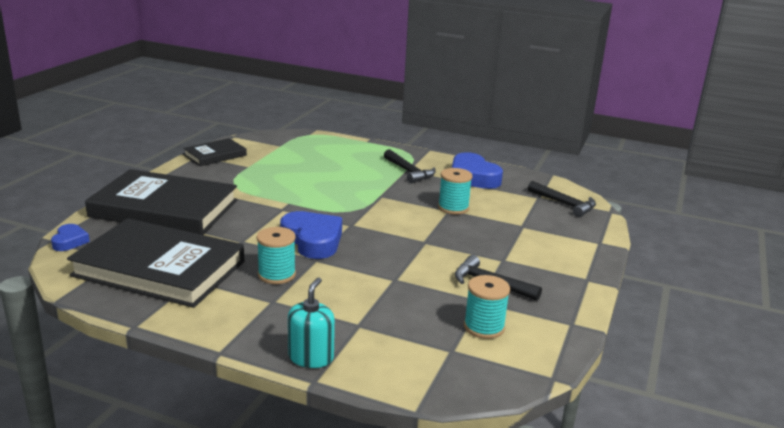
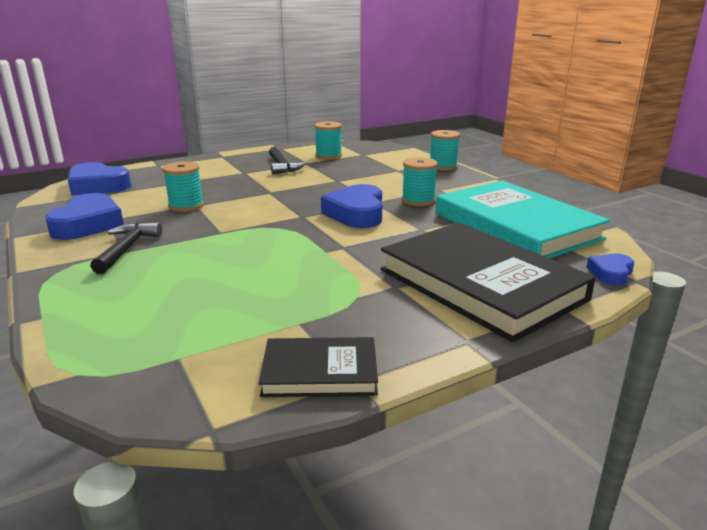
camera: 140 degrees left, 0 degrees up
(159, 268) = (515, 226): black book -> turquoise book
(311, 357) = (443, 166): turquoise soap dispenser -> turquoise spool
(564, 204) = (97, 186): black hammer -> blue heart

